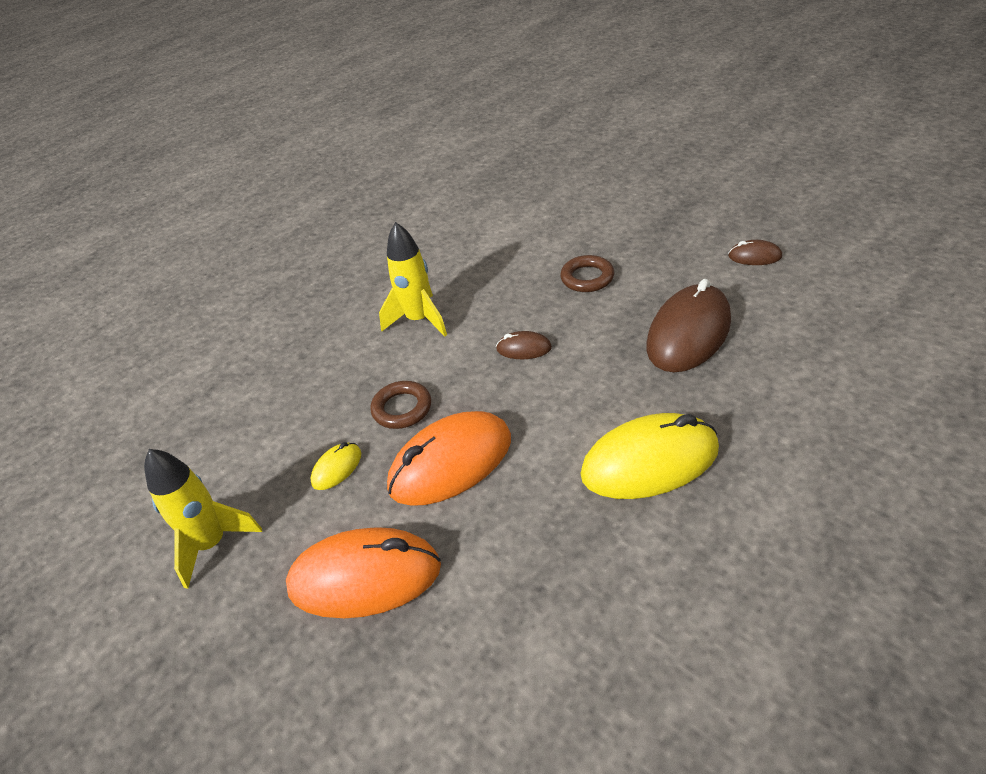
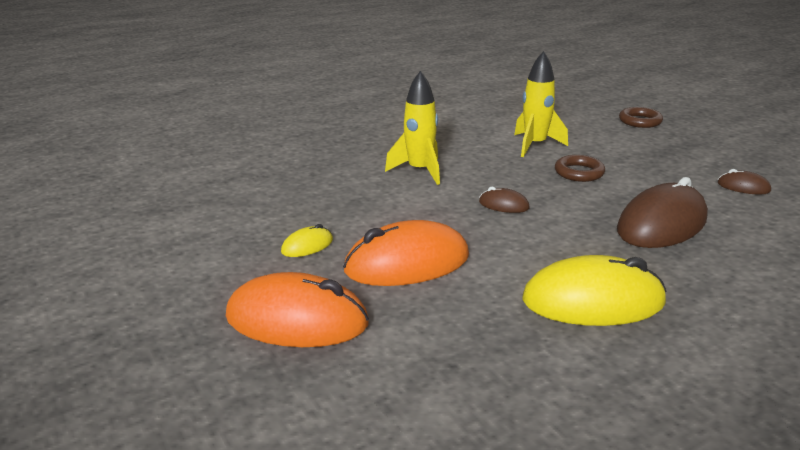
camera: 10 degrees right, 15 degrees down
(212, 544) = (181, 270): yellow rocket -> yellow rocket (535, 145)
(402, 408) = (380, 221): brown ring -> brown ring (640, 121)

